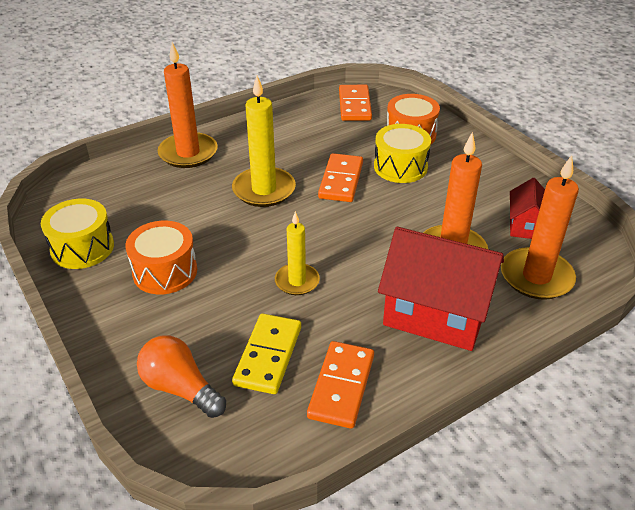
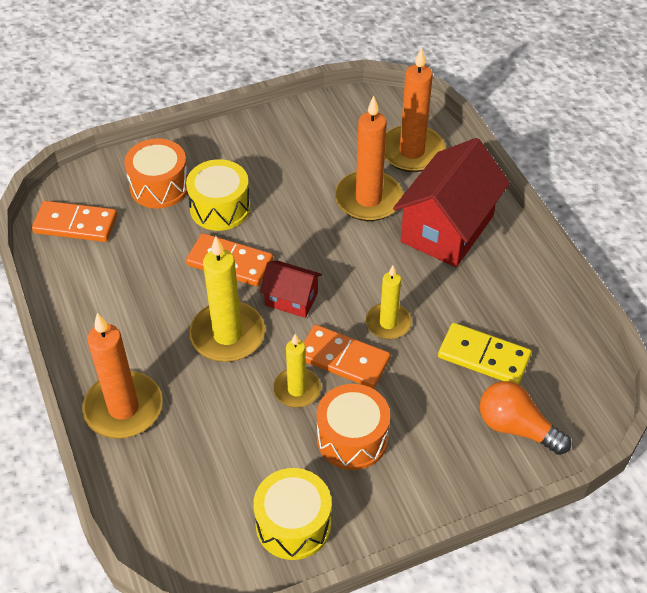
camera: 80 degrees left, 10 degrees up
(180, 388) = (516, 427): orange light bulb -> orange light bulb turned 75 degrees clockwise
(213, 233) = (297, 389): none -> yellow candle
(341, 386) = (523, 308): orange domino -> orange domino (343, 359)
(525, 225) = (341, 139): red house -> red house (291, 299)

